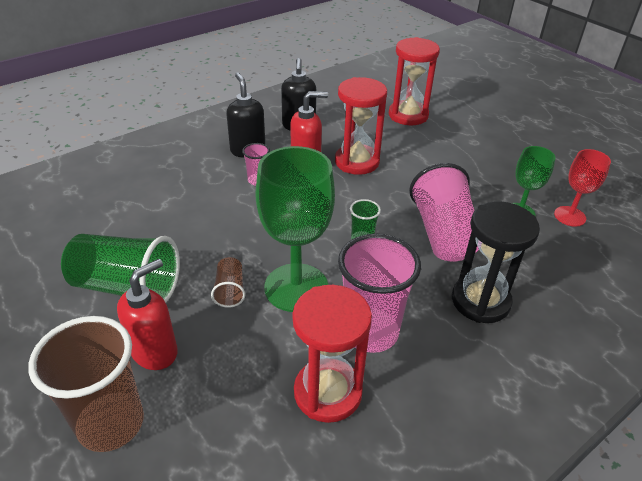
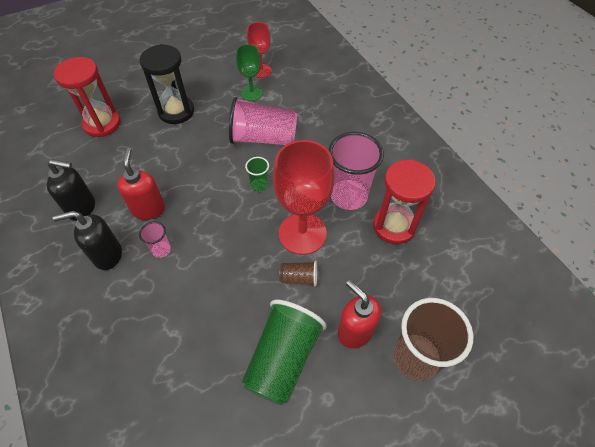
camera: 80 degrees left, 15 degrees up
(296, 287) = (302, 233): green goblet -> red goblet
(357, 162) = (159, 172): red hourglass -> none
(480, 301) = (329, 135): black hourglass -> black hourglass (176, 111)

